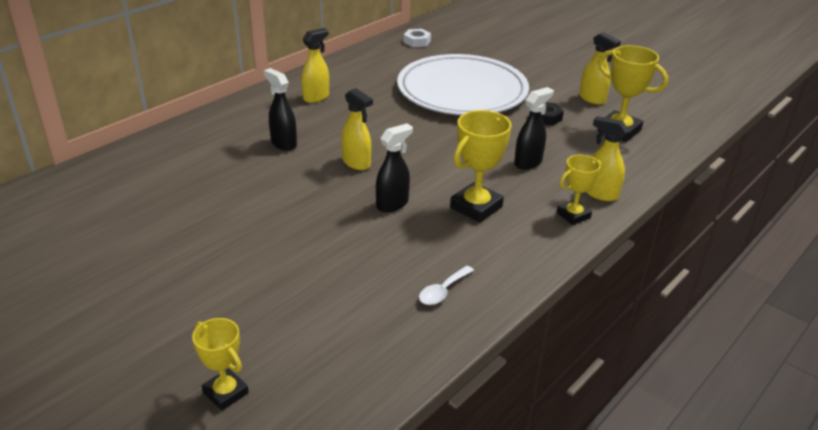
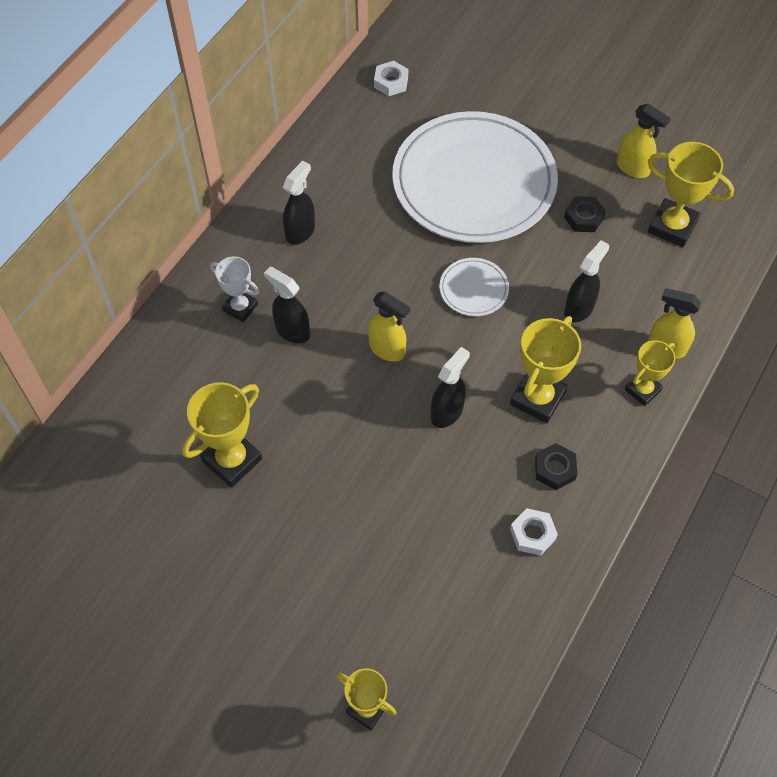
camera: 10 degrees left, 25 degrees up
(194, 205) = (232, 460): none -> yellow trophy
(249, 127) = (240, 307): none -> white trophy
(316, 97) = (300, 231): yellow spray bottle -> black spray bottle
(442, 141) = (473, 289): none -> white plate
(443, 291) = (532, 534): white spoon -> white nut
(478, 252) = (555, 469): none -> black nut

